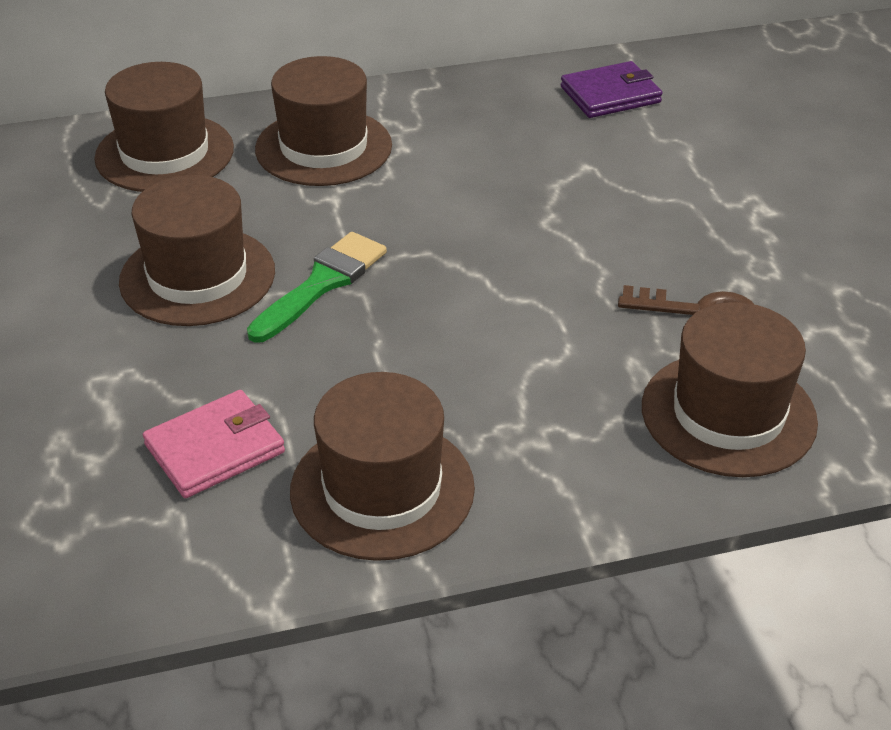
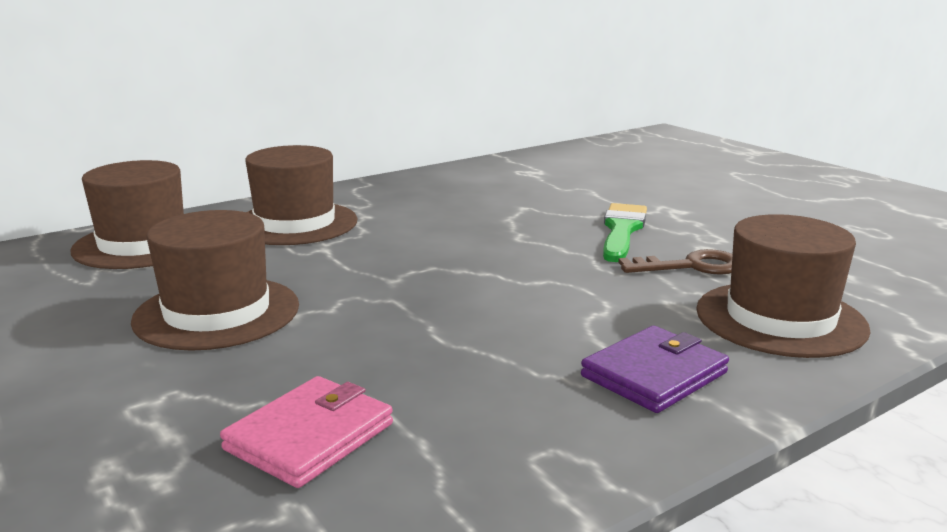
camera: 20 degrees left, 20 degrees down
(322, 283) = (348, 299): green brush -> green brush (622, 230)
(382, 489) = (520, 432): brown hat -> none
(610, 95) = (508, 174): purple wallet -> purple wallet (654, 375)

